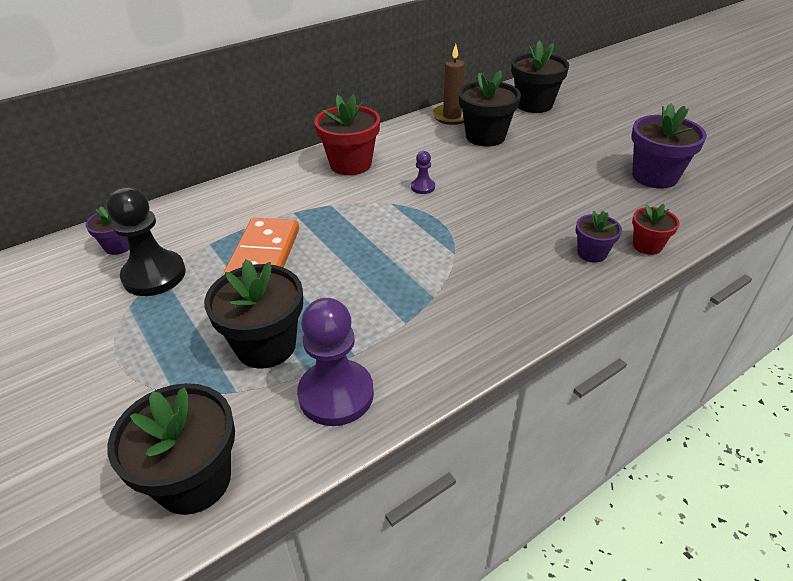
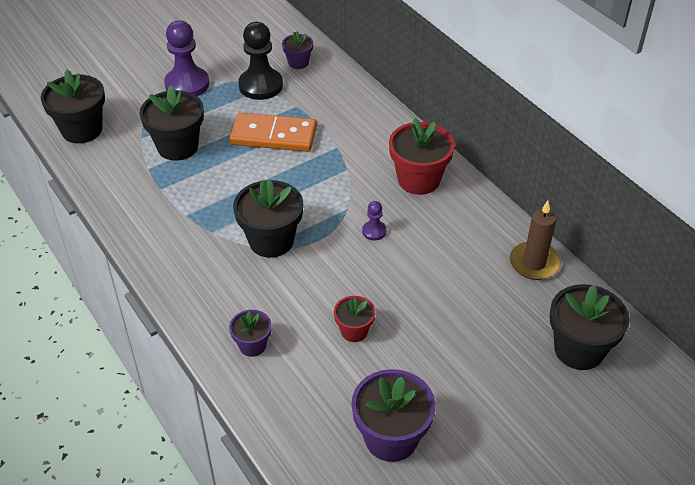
camera: 90 degrees right, 5 degrees up
(336, 394) = (126, 181): purple pawn -> purple pawn (187, 84)
(485, 136) = (483, 289): black flower pot -> black flower pot (271, 241)
(647, 246) = (258, 393): red flower pot -> red flower pot (354, 331)

